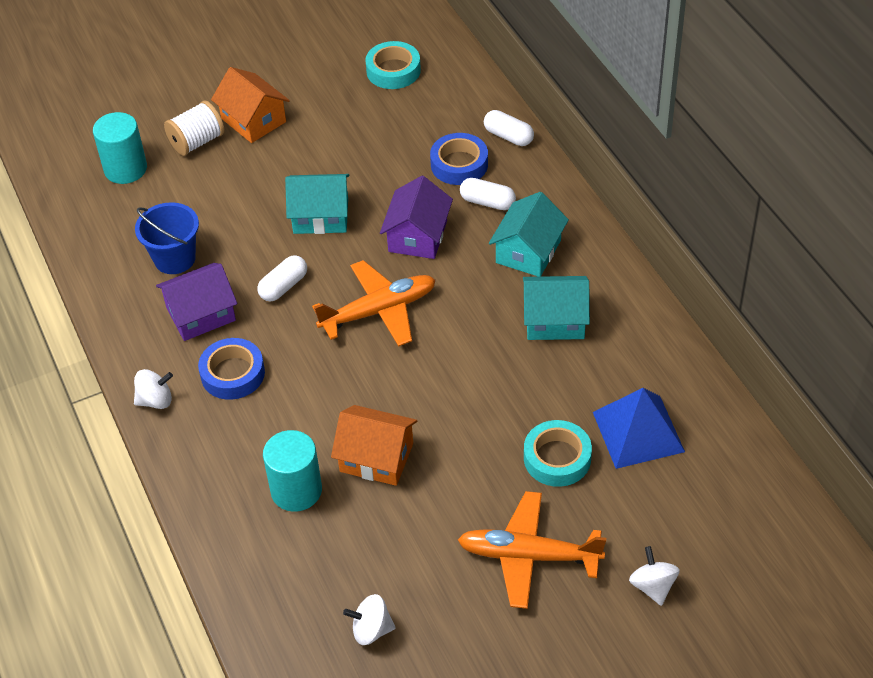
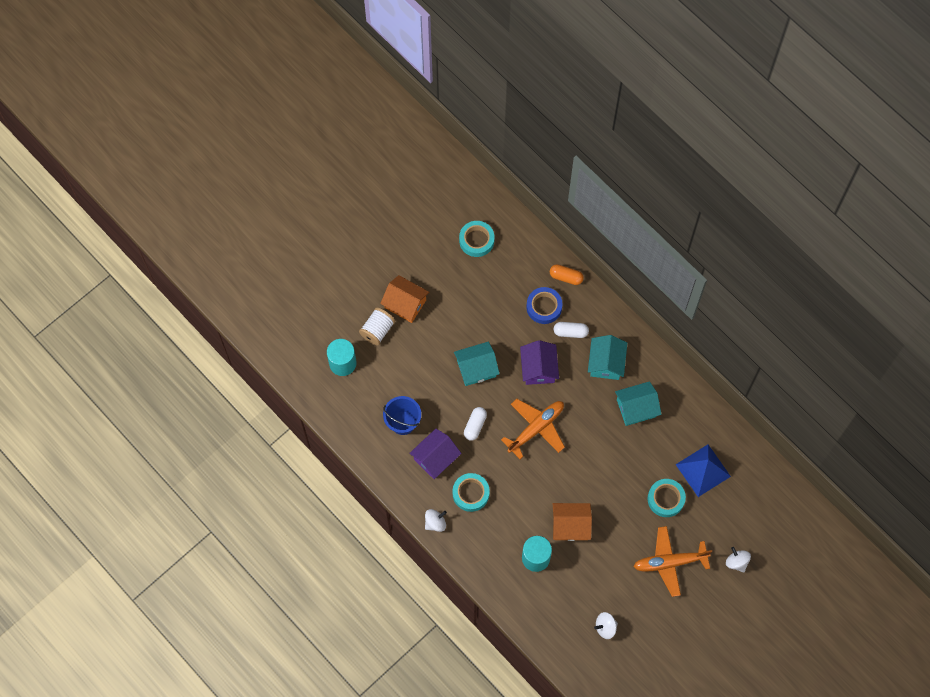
camera: 20 degrees left, 20 degrees up
(232, 374) = (471, 493): blue tape -> turquoise tape
(508, 136) = (566, 277): white capsule -> orange capsule

